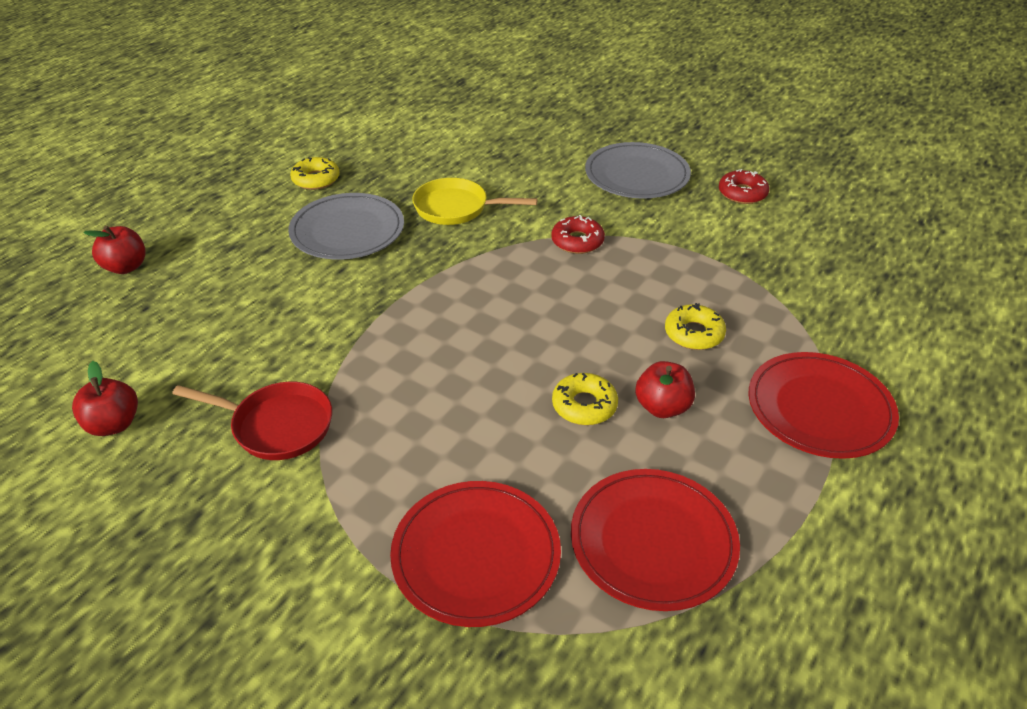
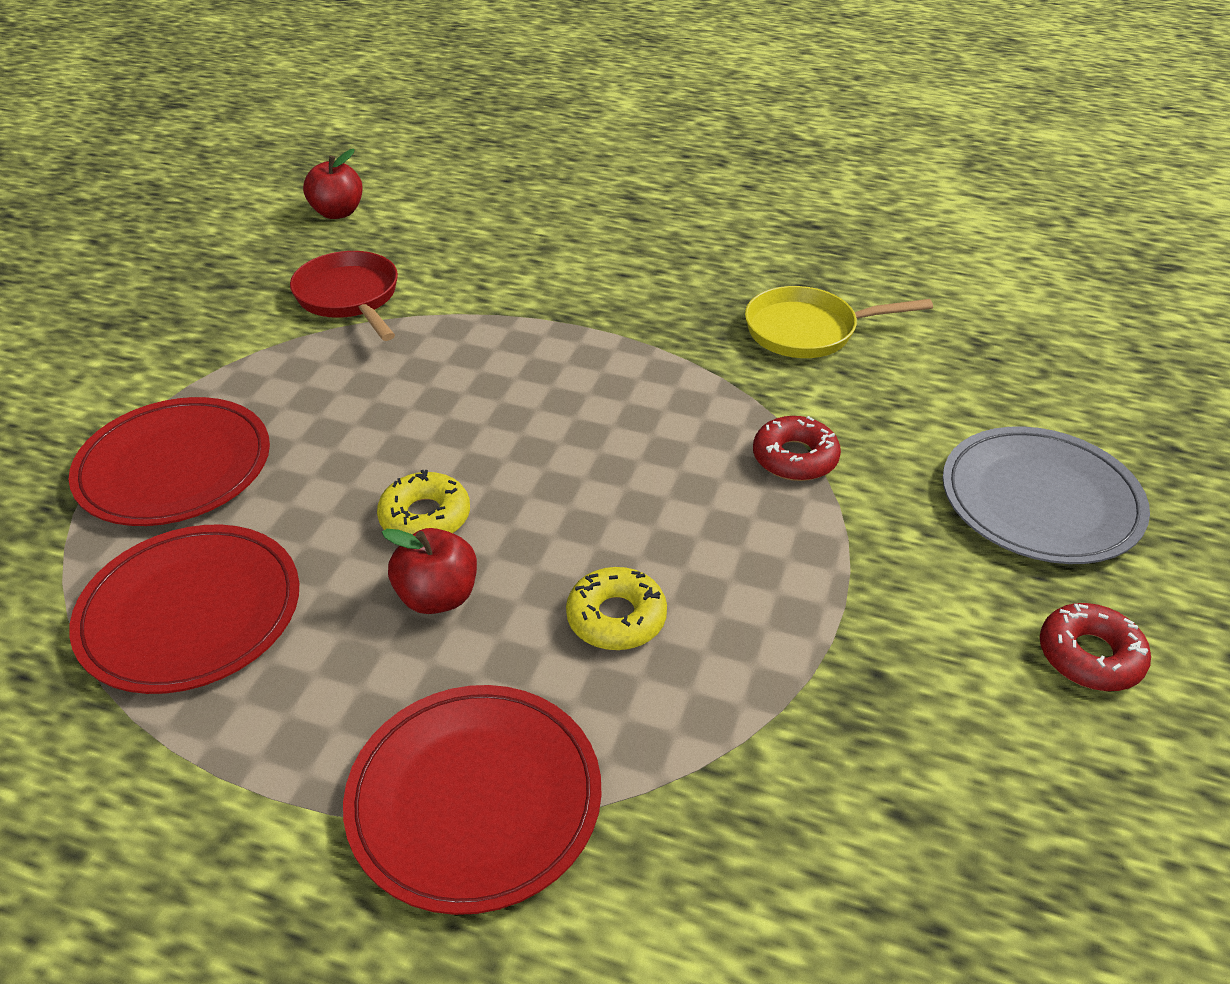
camera: 75 degrees right, 0 degrees up
(126, 267) = (565, 152): red apple -> none
(277, 426) = (350, 297): red pan -> red pan turned 150 degrees clockwise
(316, 179) = (798, 213): yellow donut -> none
(347, 231) = (703, 260): grey plate -> none
(456, 208) = (807, 331): yellow pan -> yellow pan turned 90 degrees counterclockwise

